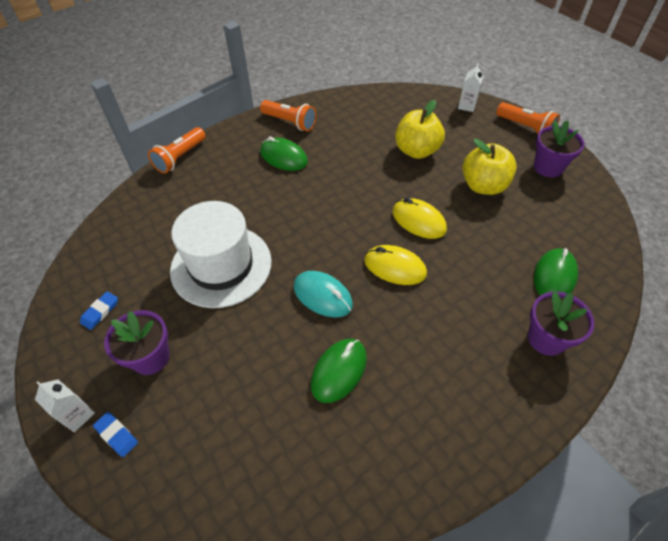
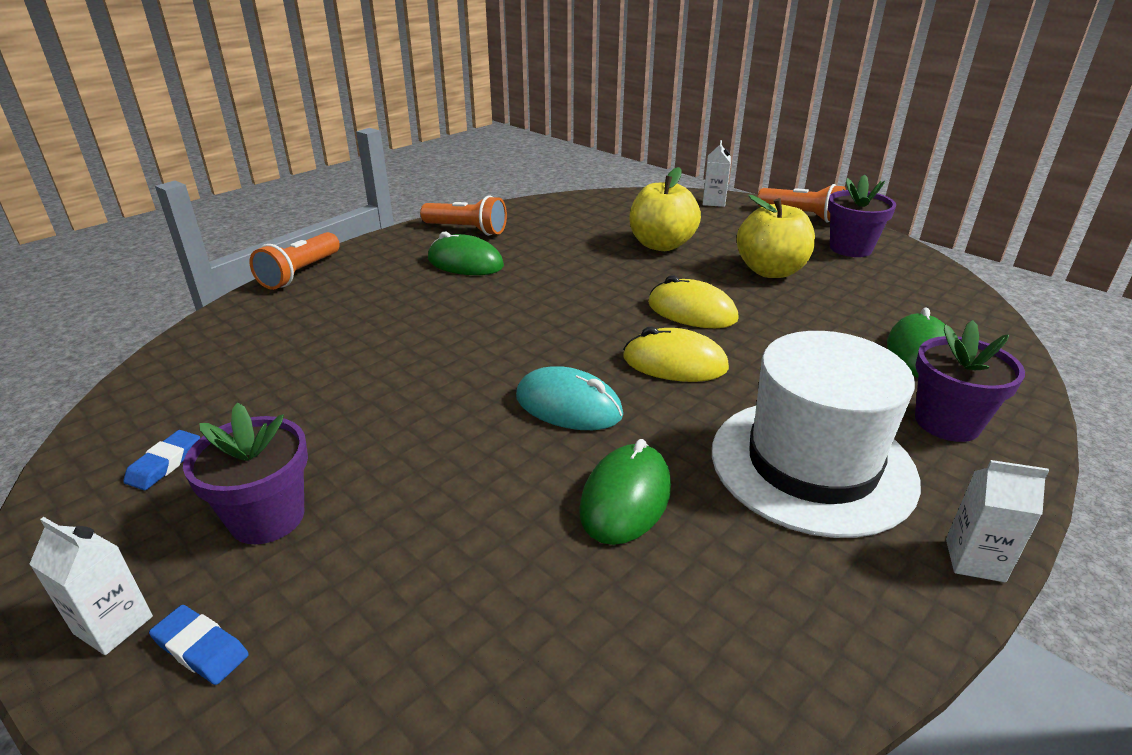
camera: 10 degrees left, 20 degrees down
(221, 265) = (386, 385): white hat -> white hat (812, 464)
(517, 442) = (974, 560): none -> white carton

